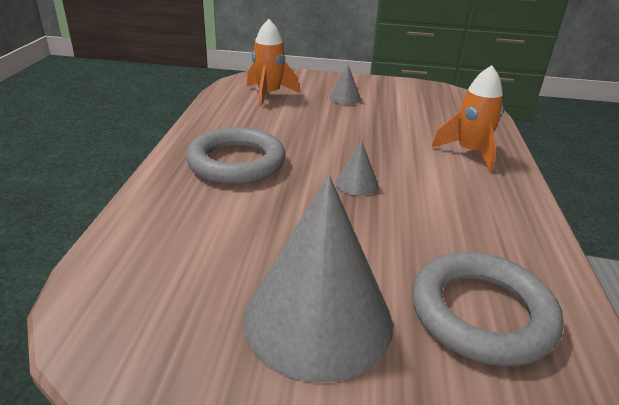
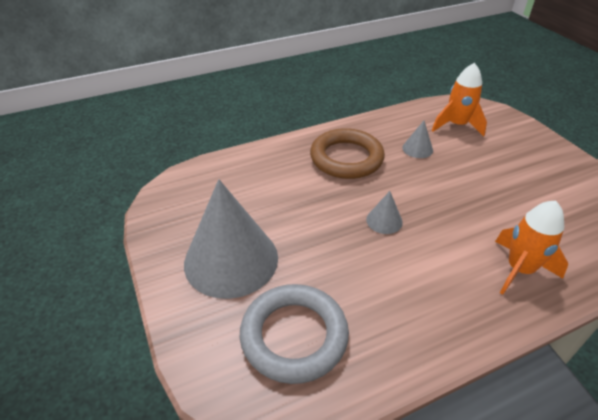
camera: 60 degrees right, 10 degrees up
(236, 162) = (346, 158): grey ring -> brown ring
(345, 98) = (512, 161): grey cone -> grey cone (417, 149)

